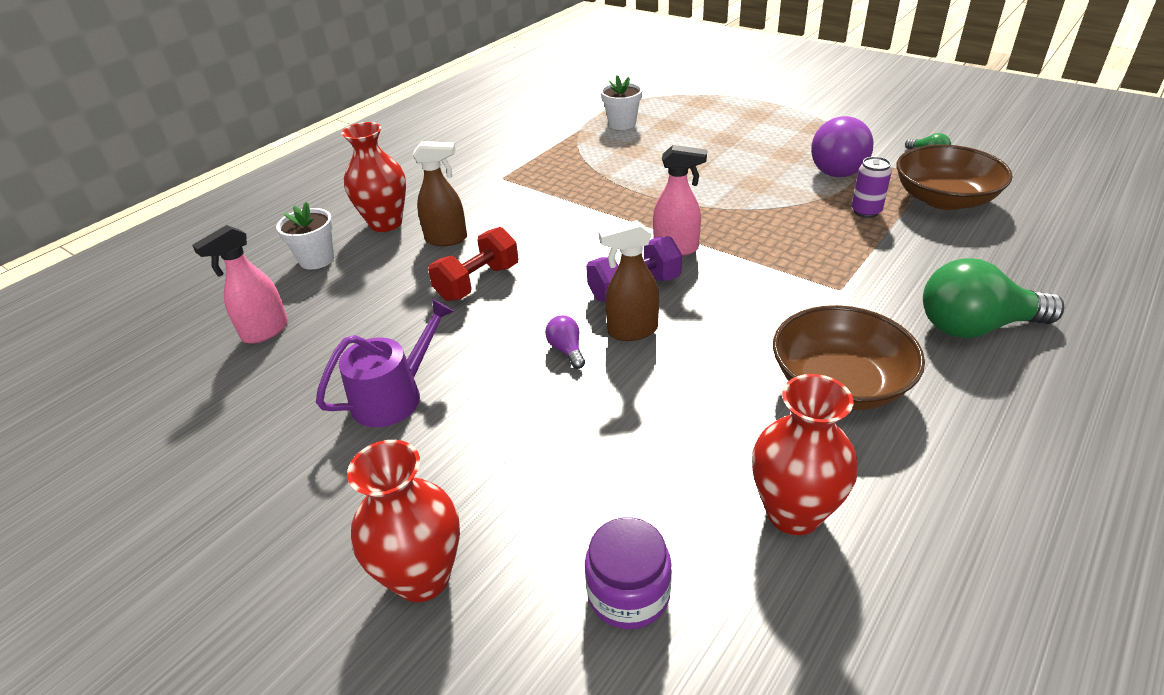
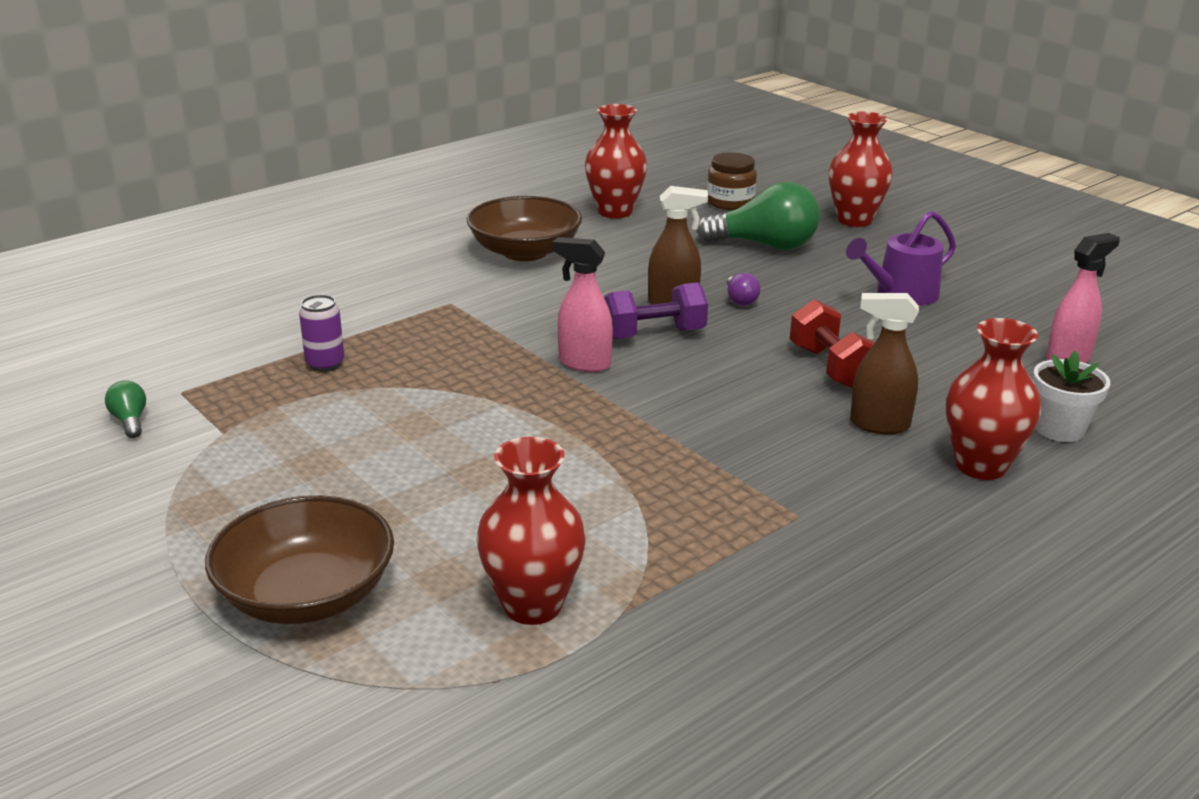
camera: 170 degrees left, 10 degrees down
(477, 282) = (831, 367): red dumbbell -> red dumbbell turned 75 degrees counterclockwise
(622, 124) = (532, 605): white flower pot -> red vase
(628, 593) = (730, 202): purple jar -> brown jar
(837, 167) = (273, 428): purple light bulb -> none
(944, 199) = (216, 361): brown bowl -> brown bowl (307, 595)
(975, 327) = (374, 263): green light bulb -> green light bulb (765, 245)

